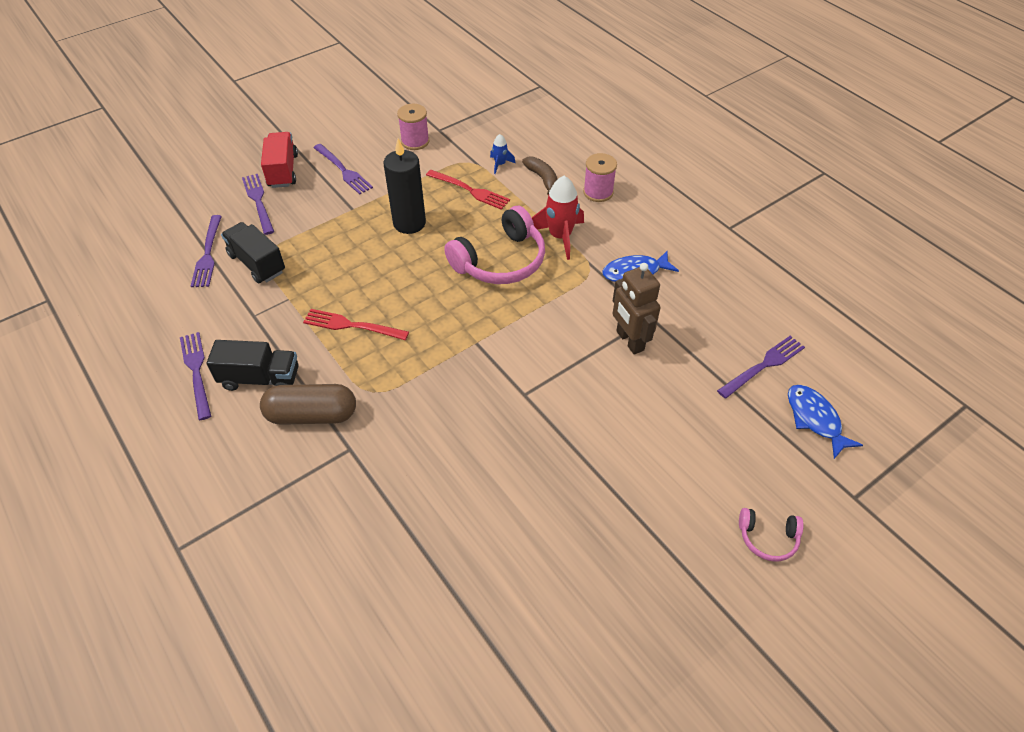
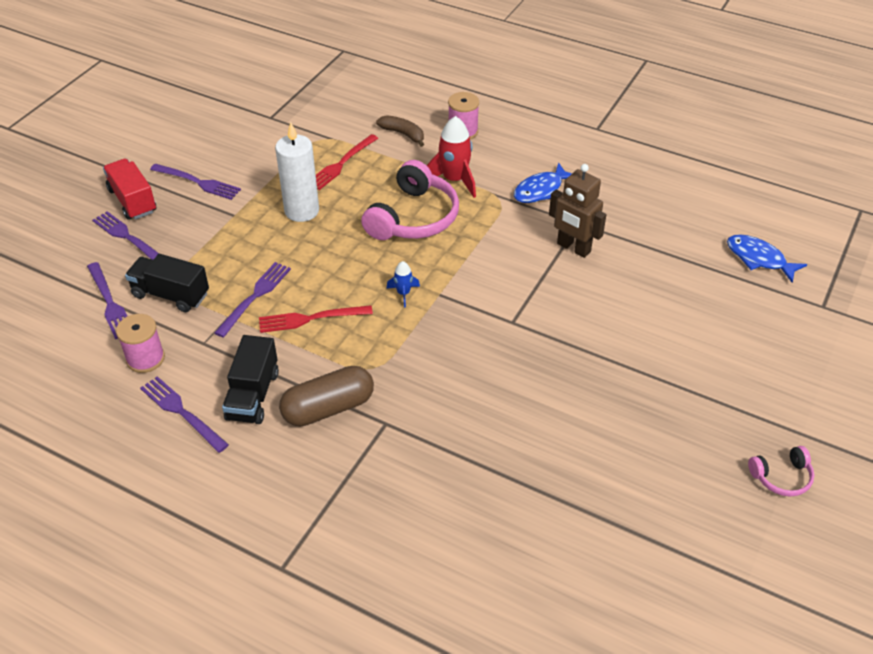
camera: 25 degrees left, 5 degrees down
(260, 378) = (253, 395): black truck -> black truck turned 120 degrees clockwise
(409, 223) = (301, 211): black candle -> white candle
(415, 141) = (253, 135): pink spool -> pink spool (145, 358)
(470, 190) = (341, 164): red fork -> red fork turned 120 degrees clockwise
(500, 164) = (353, 132): blue rocket -> blue rocket (403, 293)
(763, 365) = (694, 231): purple fork -> purple fork (255, 296)
(768, 538) = (778, 360): pink headphones -> pink headphones (781, 477)

